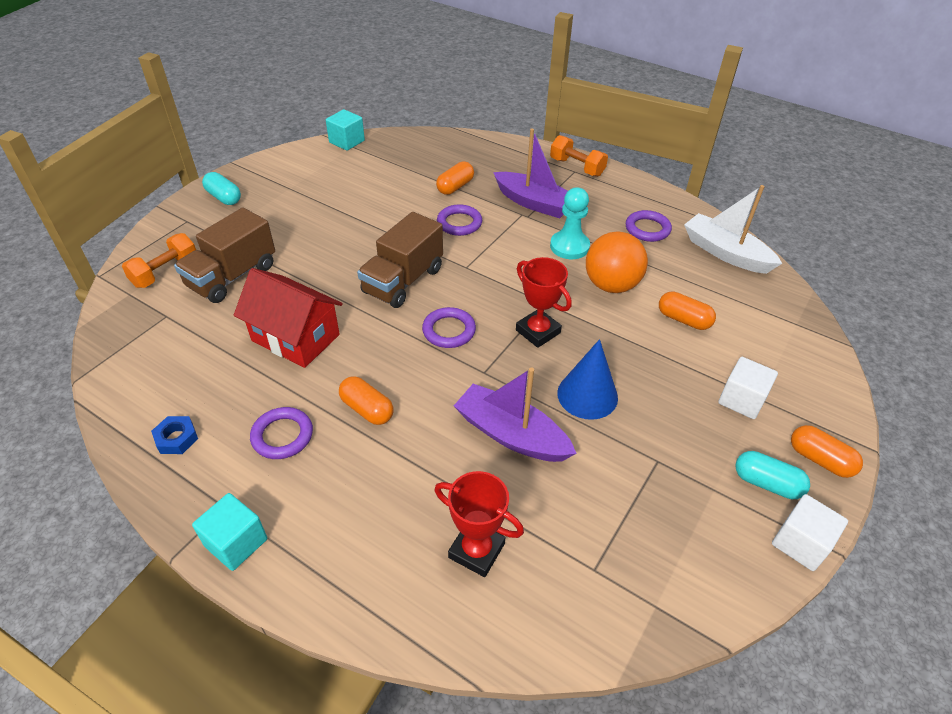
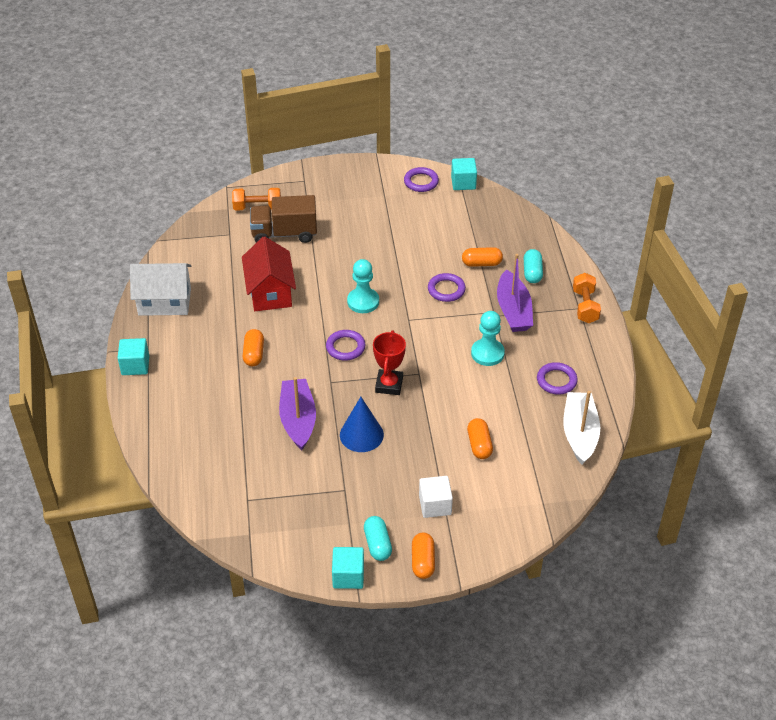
camera: 50 degrees right, 0 degrees up
(176, 438) = (164, 302): blue nut -> white house
(224, 197) = (341, 177): turquoise capsule -> turquoise capsule (532, 272)
(282, 436) = (205, 336): purple ring -> purple ring (421, 182)
(403, 281) = (363, 302): brown truck -> turquoise pawn
(476, 550) = (214, 450): red trophy -> none
(611, 285) = (472, 394): orange ball -> none
(800, 543) = (348, 576): white cube -> turquoise cube

